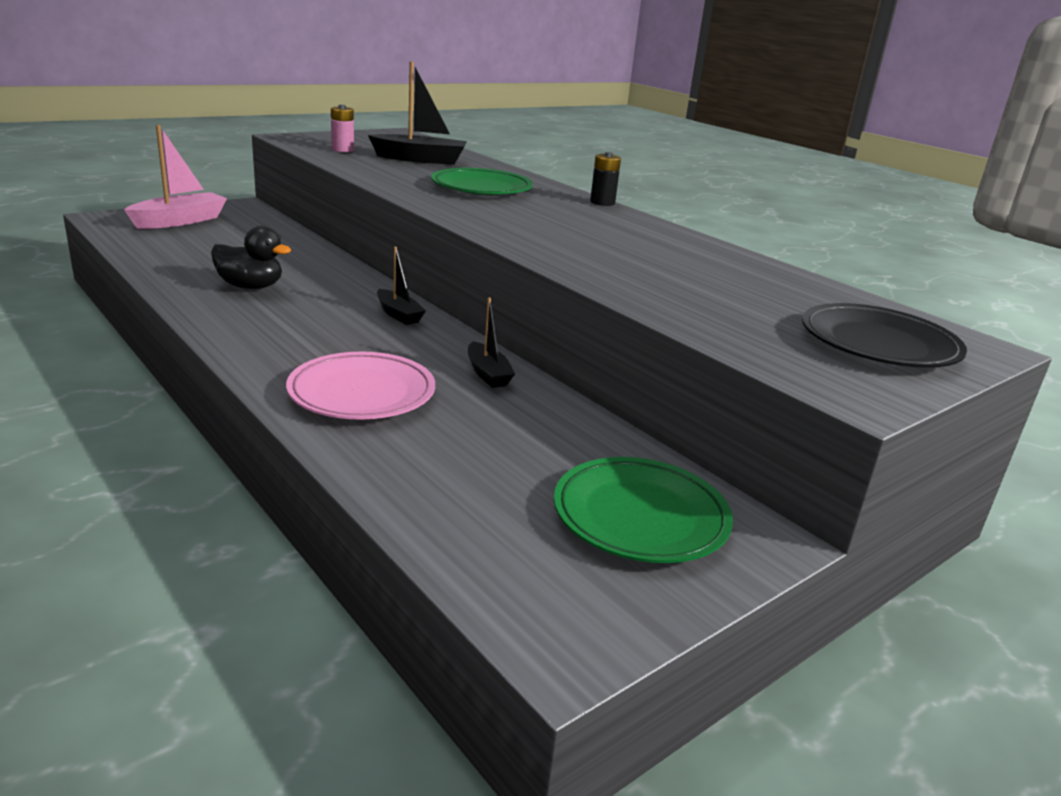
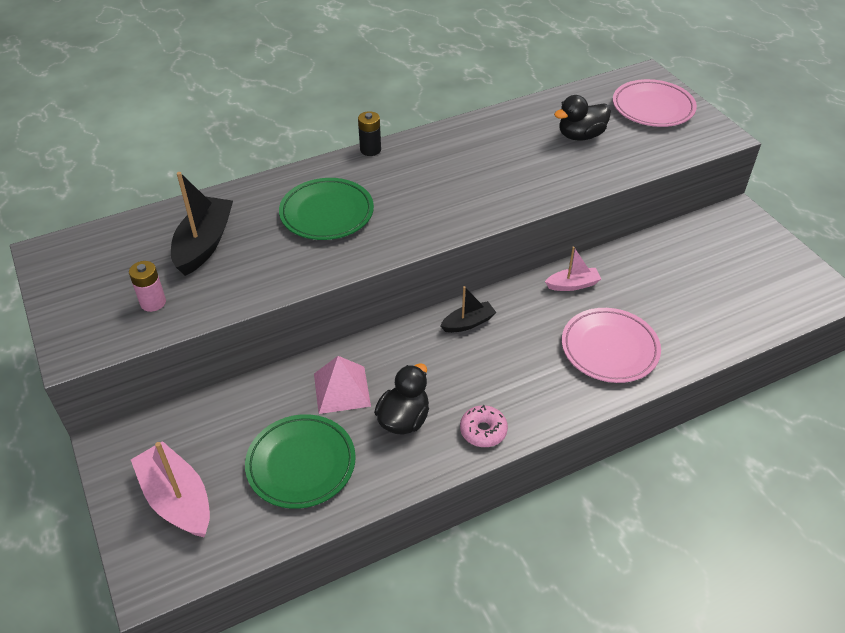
camera: 75 degrees left, 20 degrees up
(226, 319) = (483, 431): none -> pink donut
(295, 264) = (341, 389): none -> pink pyramid
(488, 374) = (573, 285): black boat -> pink boat
(640, 517) = (730, 250): green plate -> green plate (301, 464)
(734, 292) = (580, 136): none -> black duck
(878, 344) = (653, 108): black plate -> pink plate

